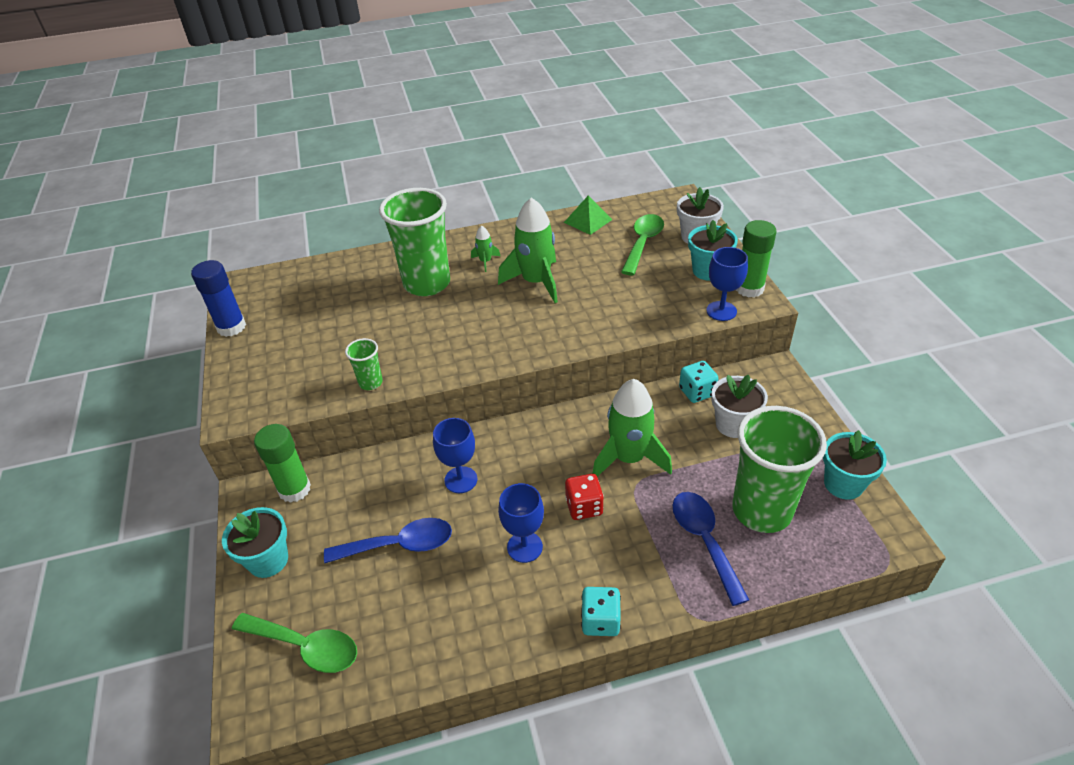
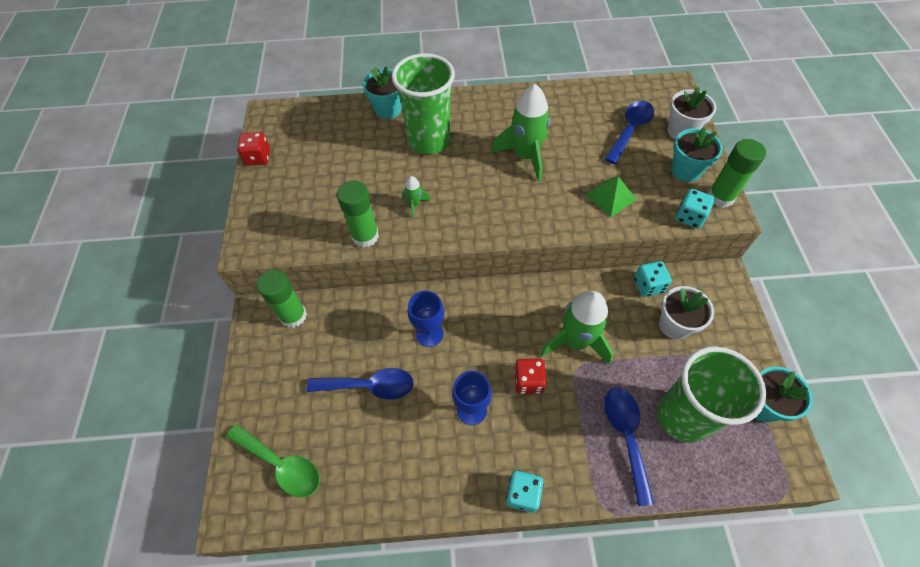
camera: 10 degrees right, 15 degrees up
(231, 327) = (258, 157): blue glue stick -> red dice
(268, 560) = (263, 378): turquoise flower pot -> turquoise flower pot (388, 109)
(370, 383) = (365, 236): green cup -> green glue stick
(485, 261) = (484, 126): green rocket -> green rocket (415, 204)
(588, 221) = (584, 97): green pyramid -> green pyramid (611, 197)
(643, 243) = (630, 130): green spoon -> blue spoon
(721, 311) = (689, 217): blue goblet -> turquoise dice

